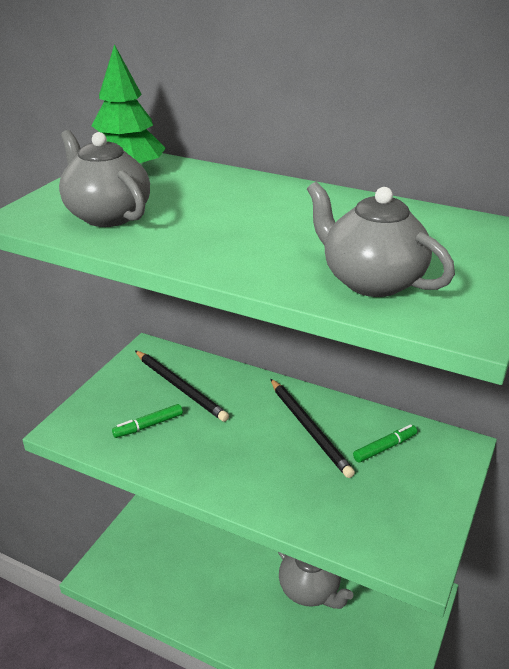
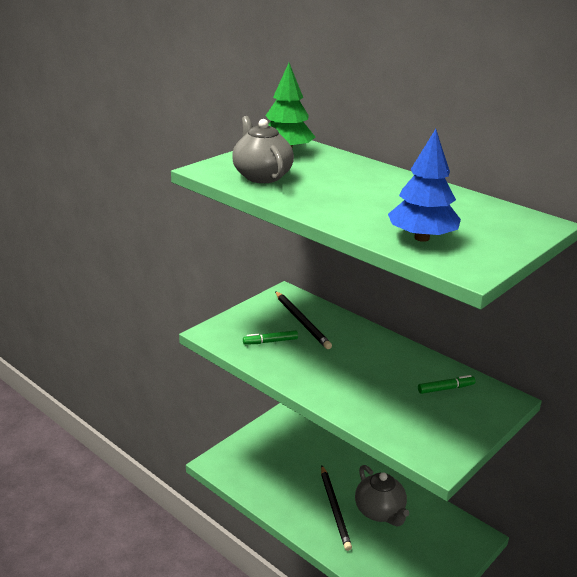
camera: 15 degrees right, 5 degrees down
(309, 429) = (391, 366): black pencil -> black pencil (334, 509)
(371, 281) = (422, 238): grey teapot -> blue tree

